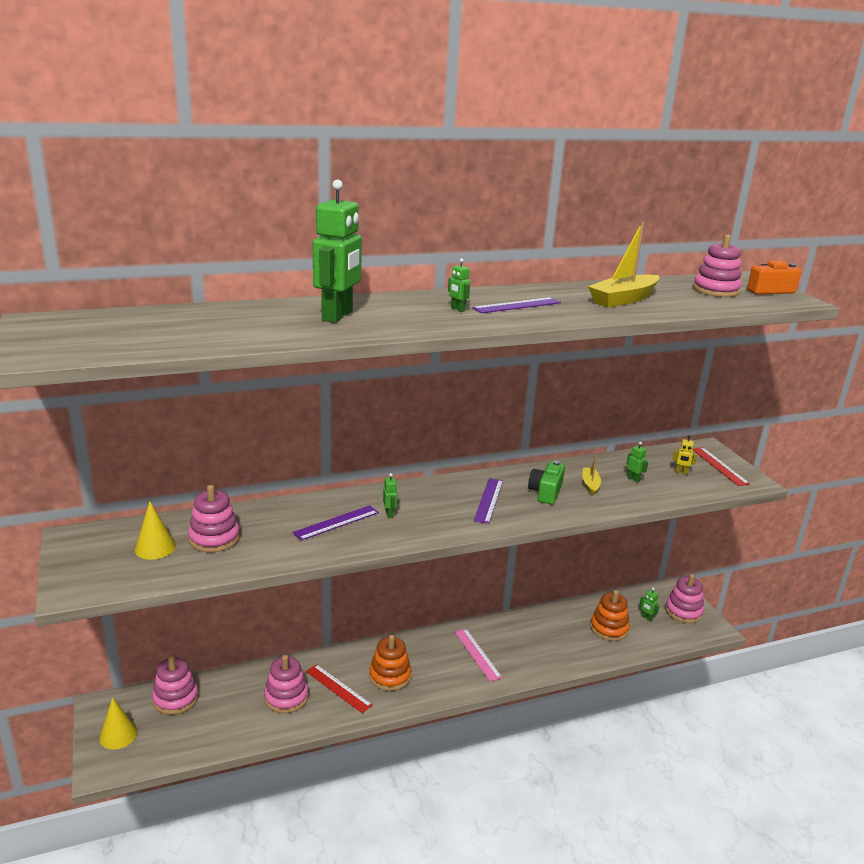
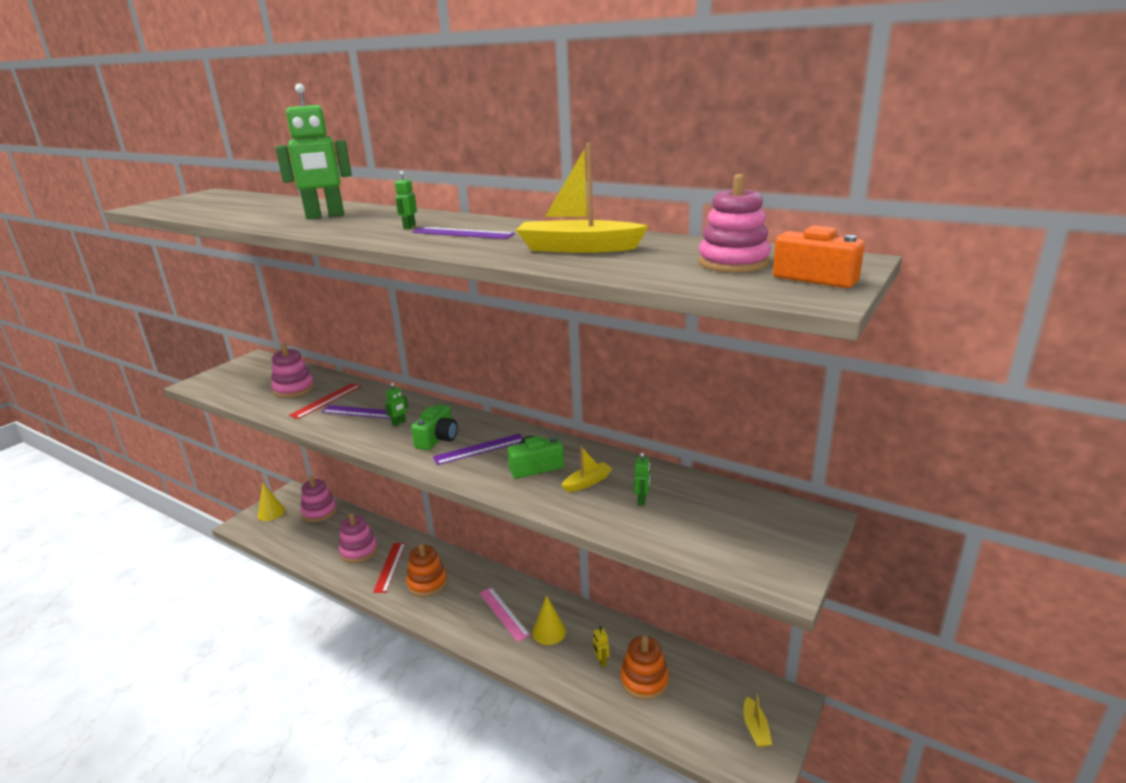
camera: 55 degrees right, 0 degrees up
(155, 548) = (264, 380): yellow cone -> yellow cone (549, 631)
(445, 509) = (437, 439): none -> green camera
(477, 654) = (503, 613): pink ruler -> pink ruler turned 60 degrees counterclockwise
(646, 618) = (700, 702): green robot -> none
(681, 472) = (712, 523): yellow robot -> yellow robot (601, 661)
(683, 611) = (755, 728): pink stacking toy -> yellow boat
(719, 466) = (779, 543): red ruler -> red ruler (326, 400)

